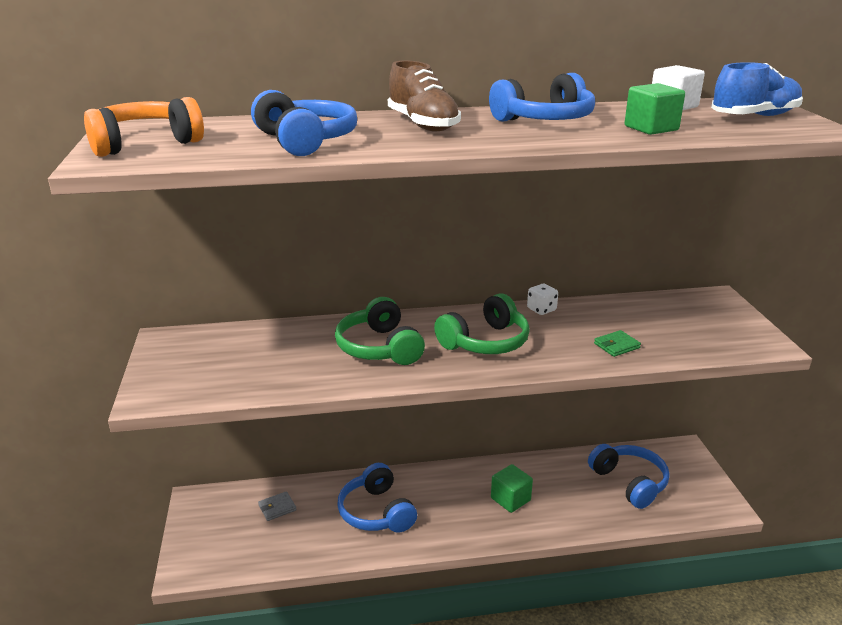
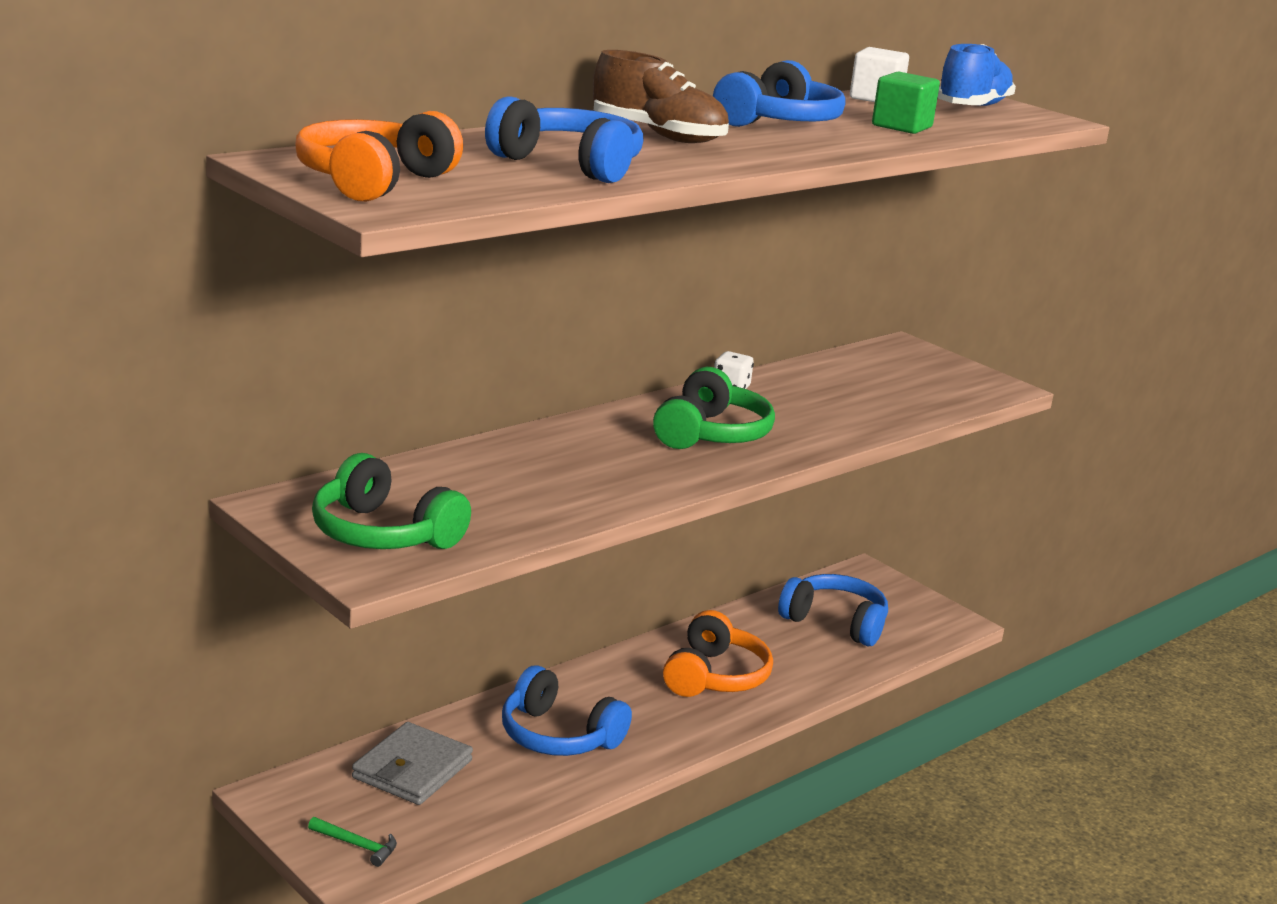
camera: 35 degrees left, 5 degrees down
(203, 548) = (357, 845): none -> green hammer
(277, 508) = (412, 769): grey wallet -> grey wallet, size x1.89
(379, 348) = (592, 462): green headphones -> green headphones (383, 534)
(510, 499) = (715, 676): green cube -> orange headphones
(616, 345) = (858, 413): green wallet -> none

